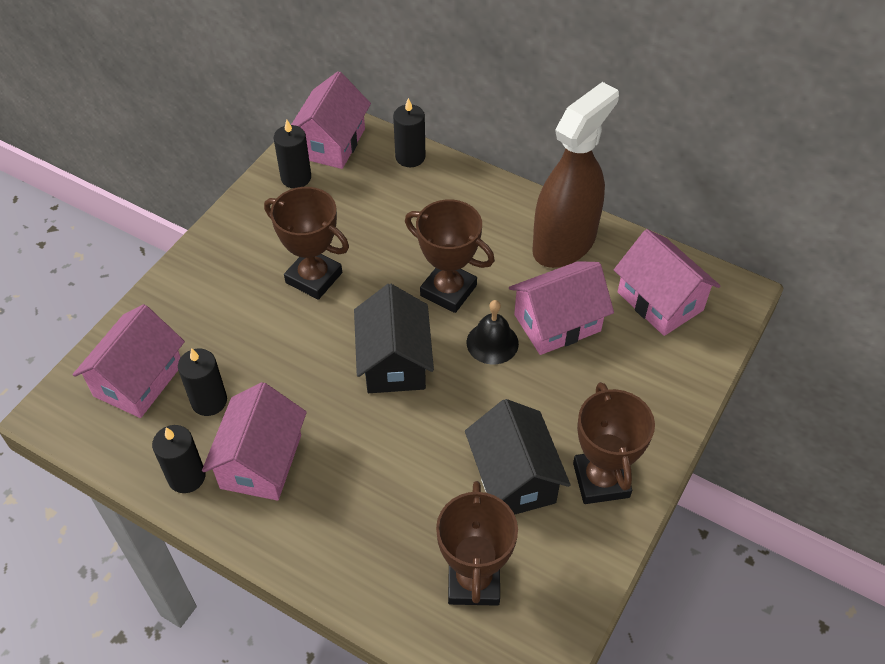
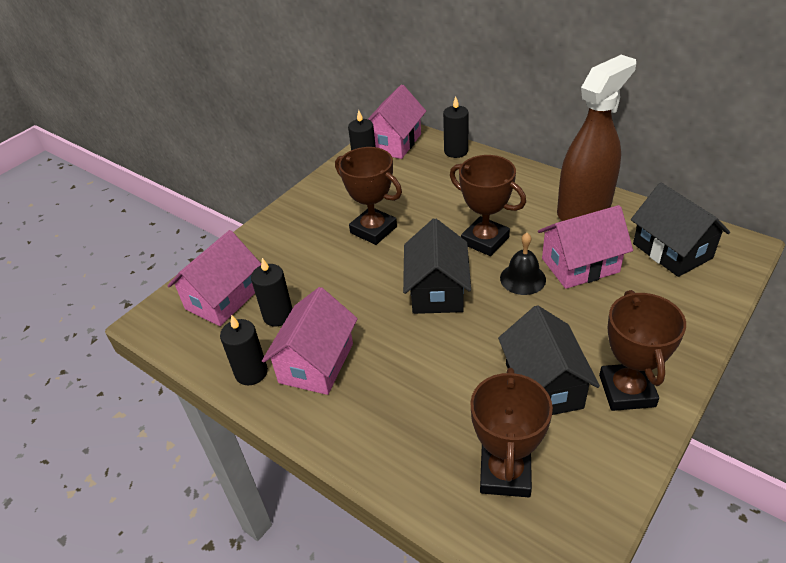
camera: 10 degrees right, 10 degrees down
(660, 301) = (672, 251): pink house -> black house

